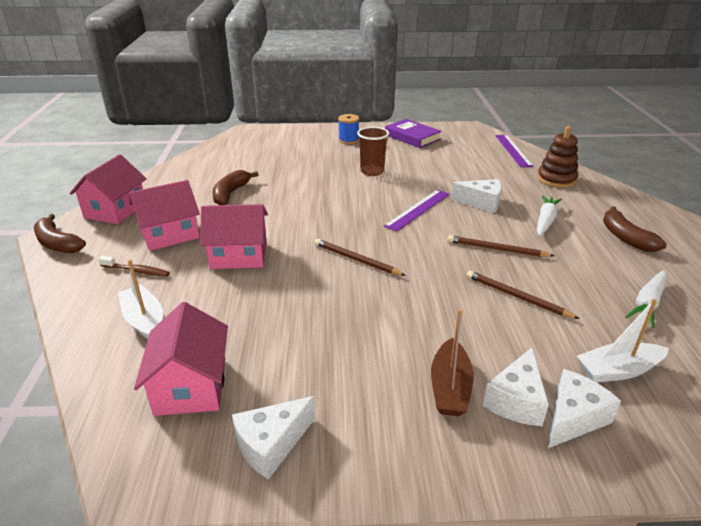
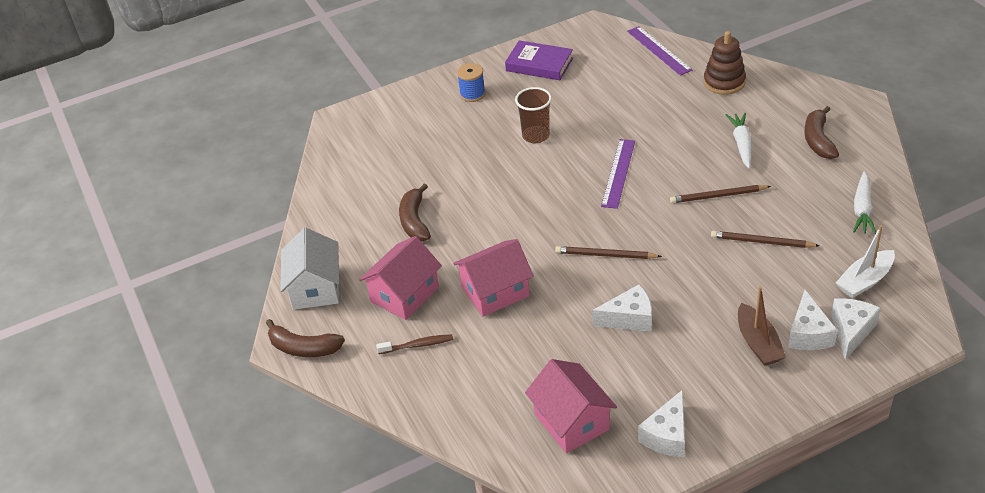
camera: 20 degrees left, 10 degrees up
(115, 210) = (315, 288): pink house -> white house
(144, 321) = (478, 387): white boat -> none
(481, 203) = (672, 142): white cheese -> white cheese (629, 318)
(625, 237) = (818, 140): brown banana -> brown banana turned 45 degrees clockwise

